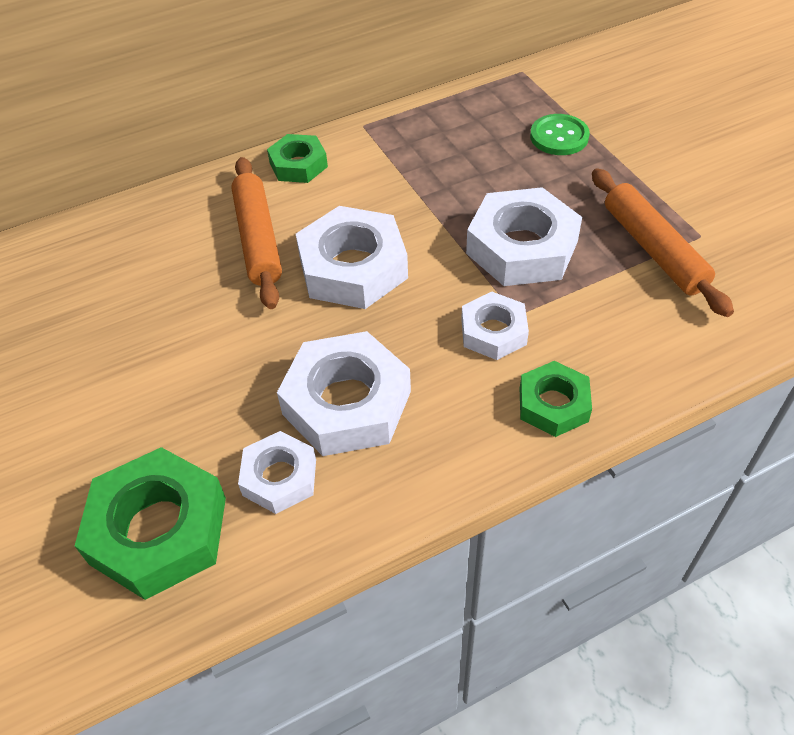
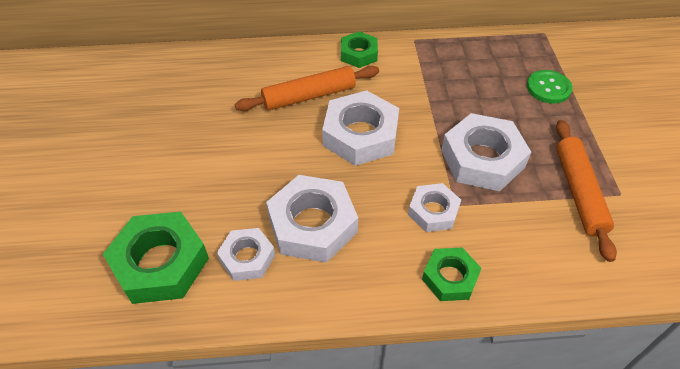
camera: 20 degrees right, 0 degrees up
(258, 239) = (309, 96): orange rolling pin -> orange rolling pin turned 60 degrees clockwise

